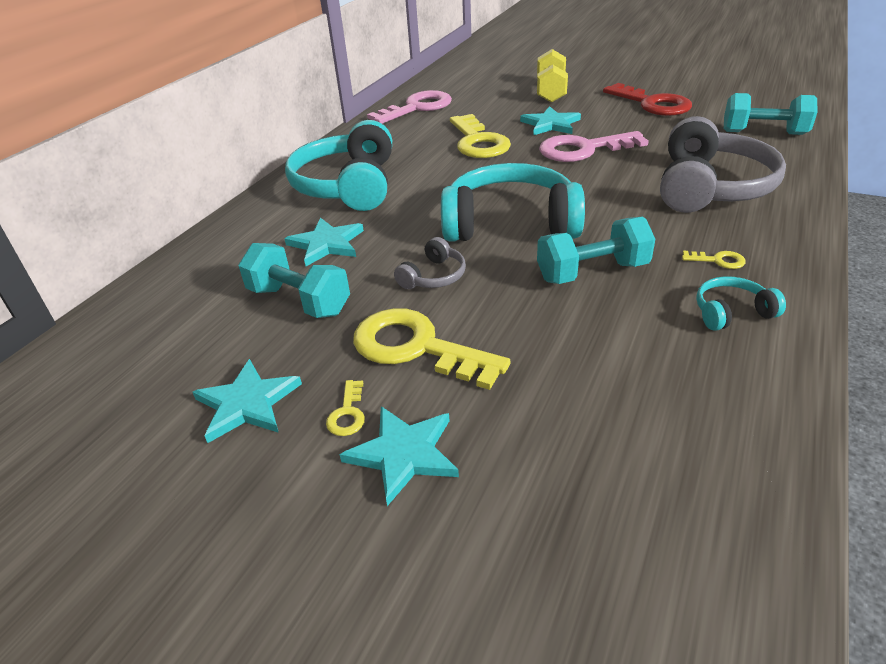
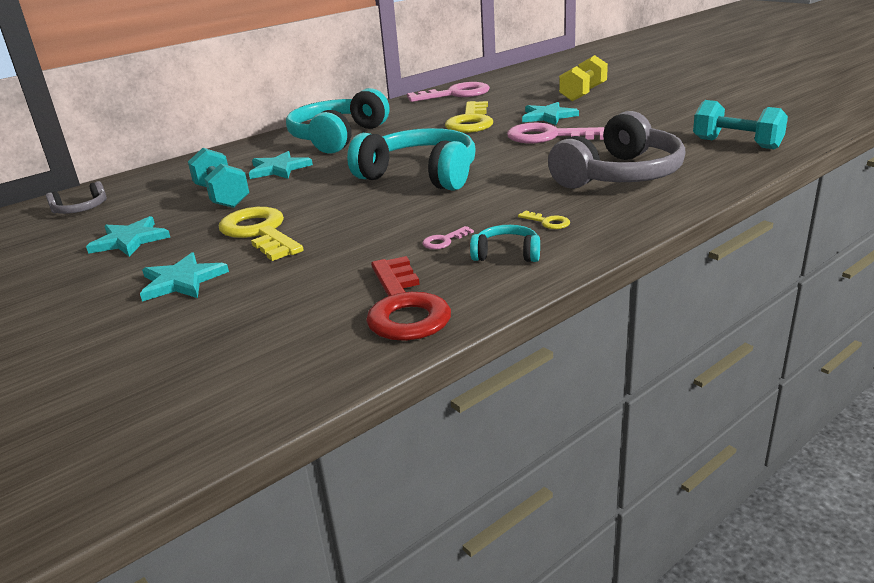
camera: 25 degrees right, 10 degrees down
(347, 413) = (176, 256): yellow key -> none
(434, 276) = (323, 197): grey headphones -> grey headphones (81, 209)
(592, 272) = (437, 213): turquoise dumbbell -> none
(646, 309) = (444, 241): none -> pink key
(652, 104) = (662, 111): red key -> red key (404, 307)

